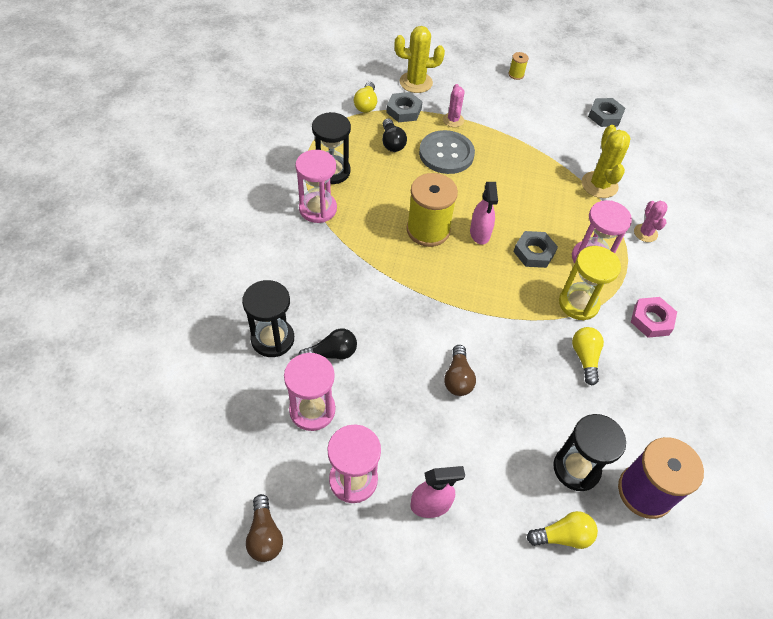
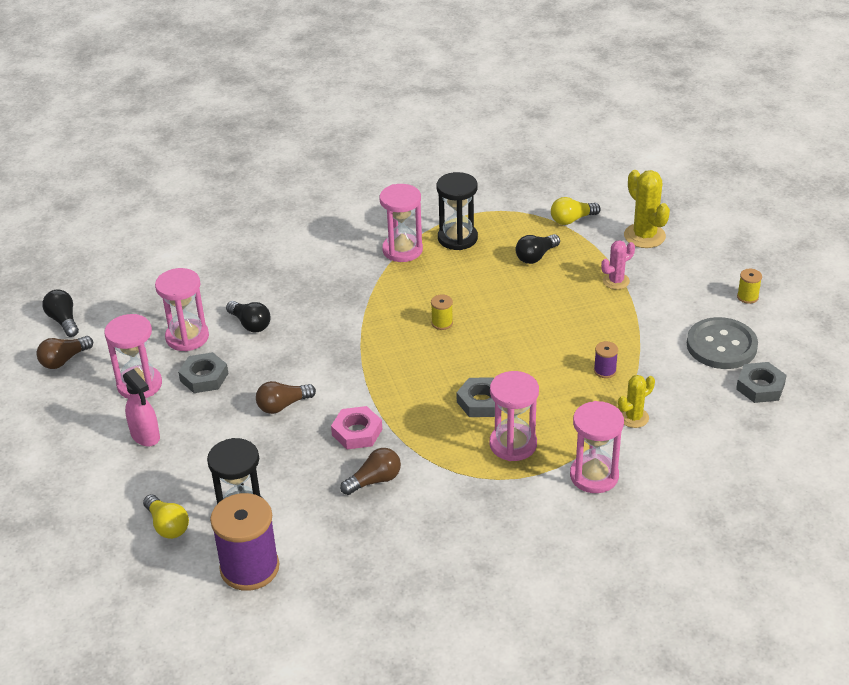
camera: 65 degrees right, 15 degrees down
(199, 510) = (63, 321): none -> black light bulb
(272, 339) = (239, 288): black hourglass -> none
(404, 111) = (591, 245): grey nut -> grey nut (204, 377)
(428, 230) = (442, 323): yellow spool -> yellow spool, size x0.44
(446, 154) = (559, 295): grey button -> grey button (721, 345)
(480, 233) = (471, 357): pink spray bottle -> none
(543, 174) = (605, 371): none -> purple spool
(578, 303) = (441, 455): yellow hourglass -> none
(585, 358) = (374, 480): yellow light bulb -> brown light bulb
(599, 185) = (633, 417): yellow cactus -> yellow cactus, size x0.62
(645, 233) = (594, 476): pink cactus -> pink hourglass
(651, 320) = (467, 515): pink nut -> pink nut (357, 432)

